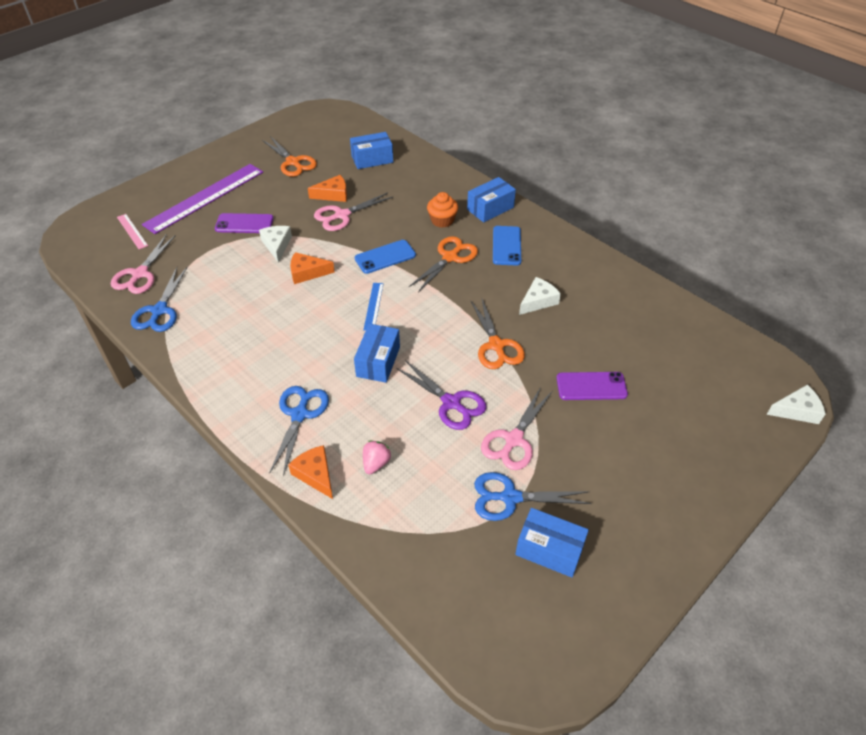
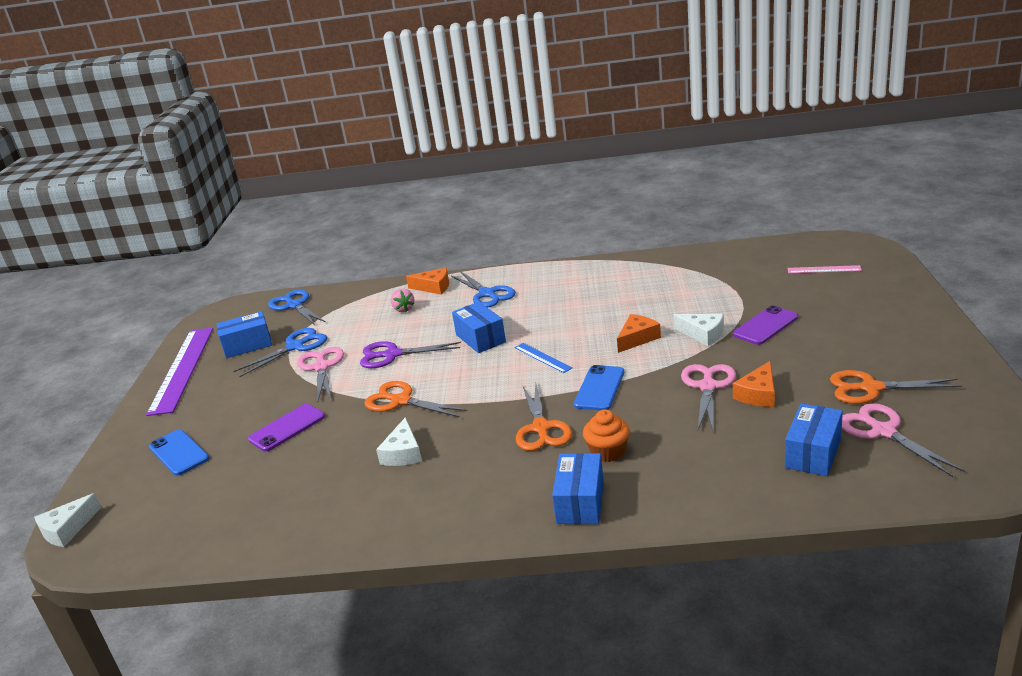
camera: 140 degrees right, 20 degrees down
(140, 274) = (746, 264): pink scissors -> pink scissors (883, 431)
(159, 311) = (682, 264): blue scissors -> blue scissors (294, 305)
(205, 197) = (847, 315): purple ruler -> purple ruler (182, 369)
(506, 246) = (501, 477): blue phone -> blue phone (179, 453)

